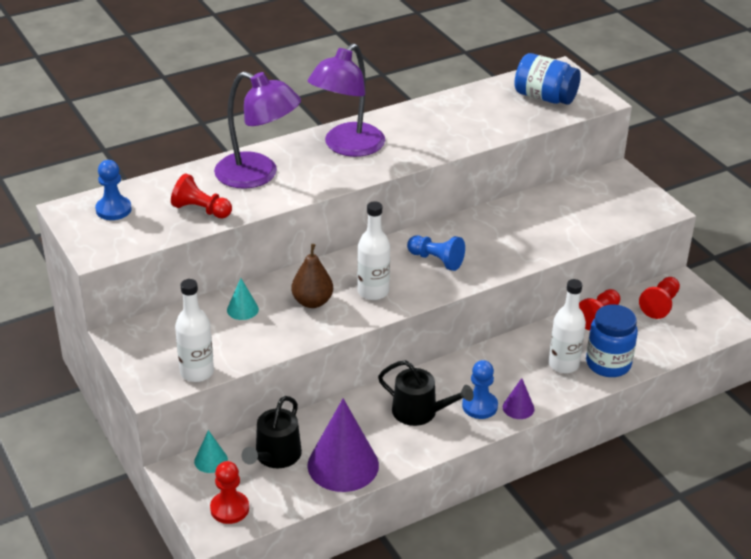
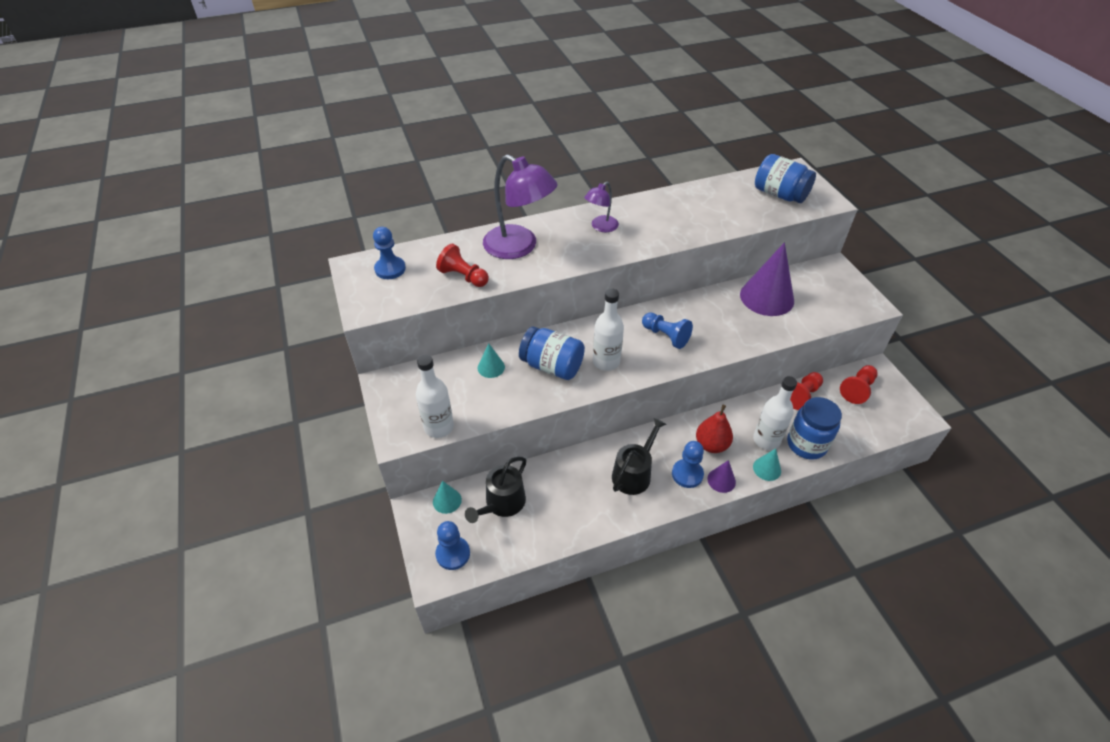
camera: 10 degrees right, 10 degrees up
(229, 509) = (453, 554): red pawn -> blue pawn
(312, 302) = (552, 366): brown pear -> blue jar
(343, 465) = (558, 520): purple cone -> purple cone (767, 297)
(347, 147) = (601, 227): purple lamp -> purple lamp, size x0.52
(420, 412) = (634, 473): black watering can -> black watering can turned 90 degrees counterclockwise
(503, 375) = (711, 445): none -> red pear
(567, 391) = (767, 469): none -> turquoise cone

